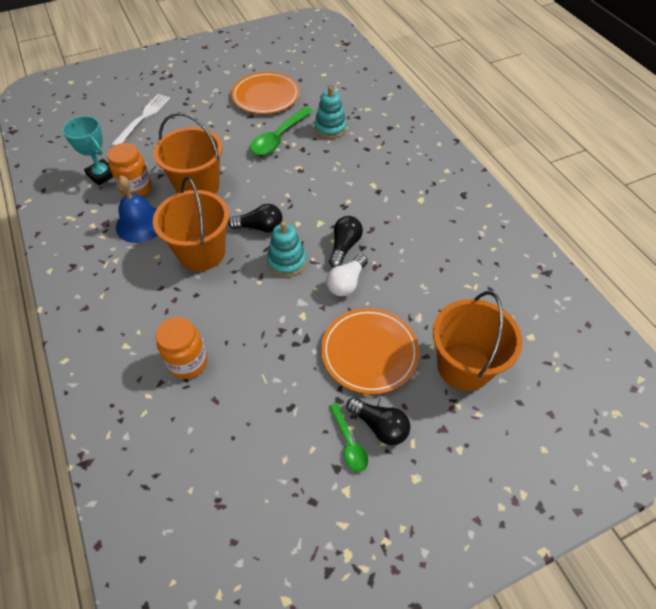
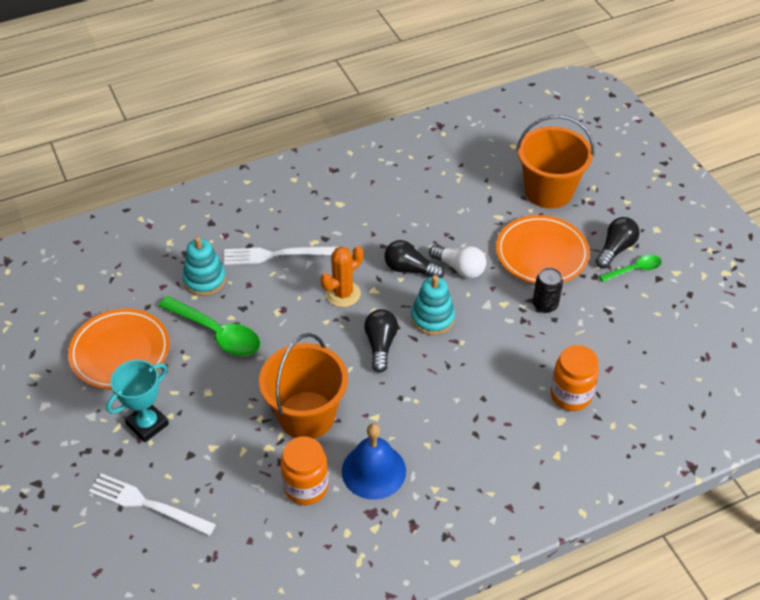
camera: 90 degrees left, 5 degrees down
(102, 175) = (274, 536): turquoise trophy -> turquoise trophy (147, 424)
(201, 252) = (421, 399): orange bucket -> none
(300, 350) = (545, 305): none -> black can
(316, 204) = (343, 294): none -> orange cactus
(357, 164) = (276, 255): none -> white fork

